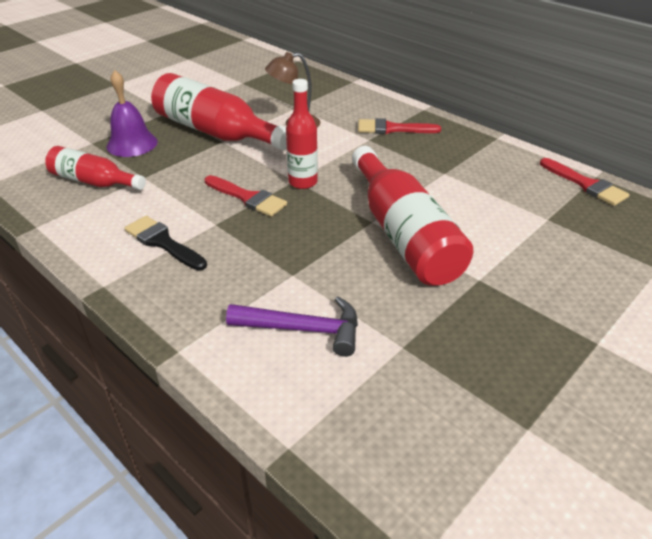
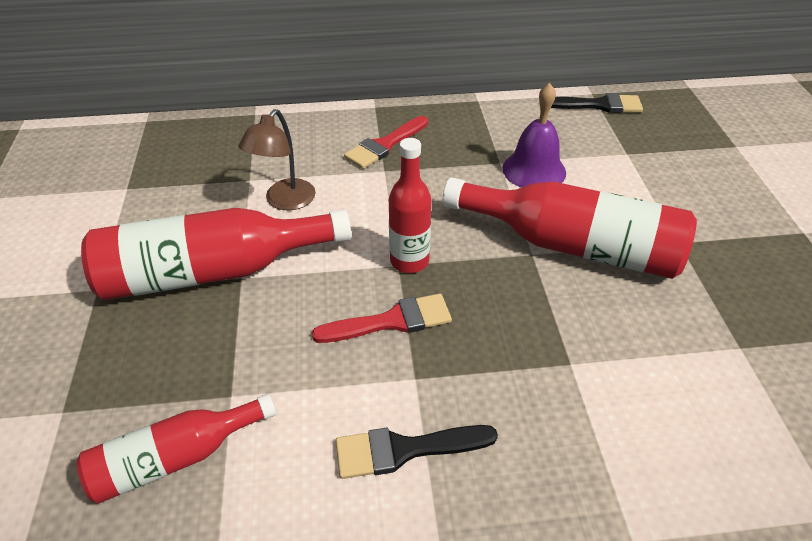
camera: 50 degrees left, 5 degrees up
(132, 144) = (129, 367): purple bell -> purple bell (534, 170)
(303, 329) = (669, 405): purple hammer -> none
(586, 184) = (599, 105): red brush -> black brush

